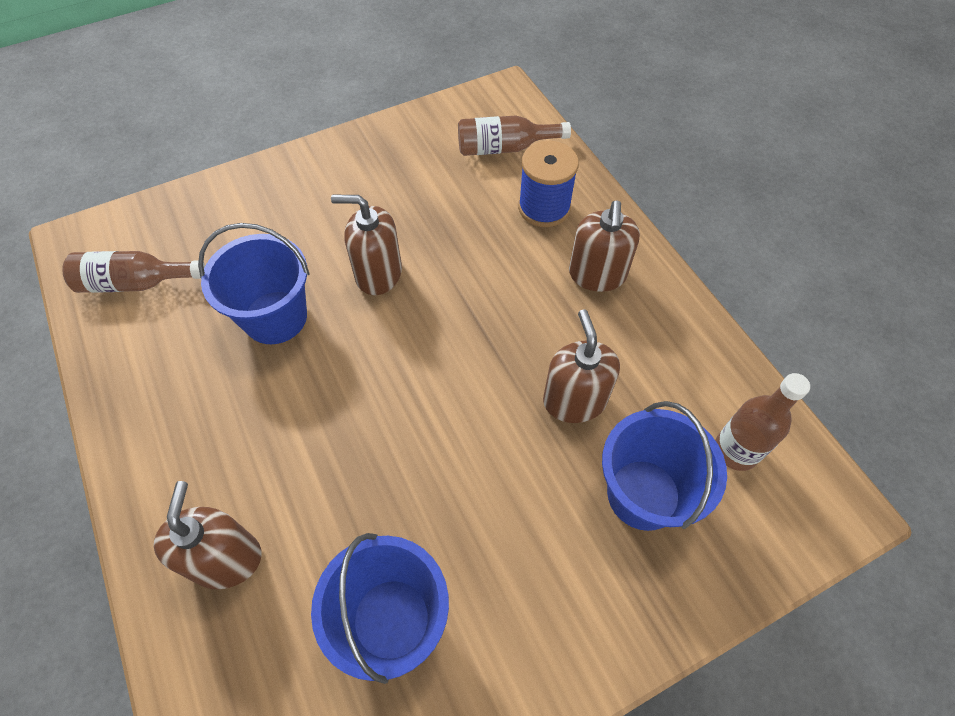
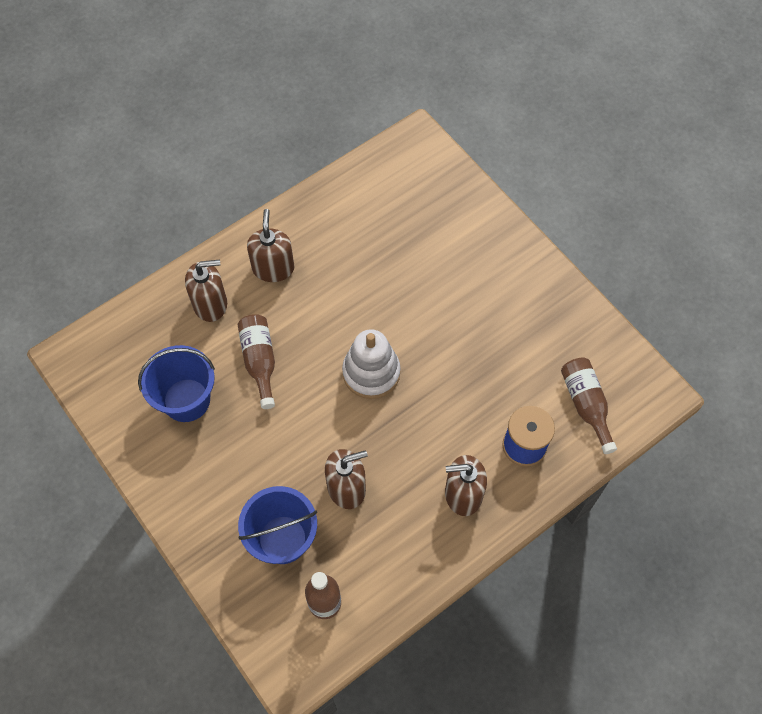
camera: 80 degrees right, 5 degrees up
(136, 283) = (388, 188): brown bottle -> brown bottle (260, 361)
(275, 317) = (378, 280): blue bucket -> none
(378, 273) = (429, 336): brown soap dispenser -> brown soap dispenser (273, 268)
(412, 346) = (371, 373): none -> white stacking toy

